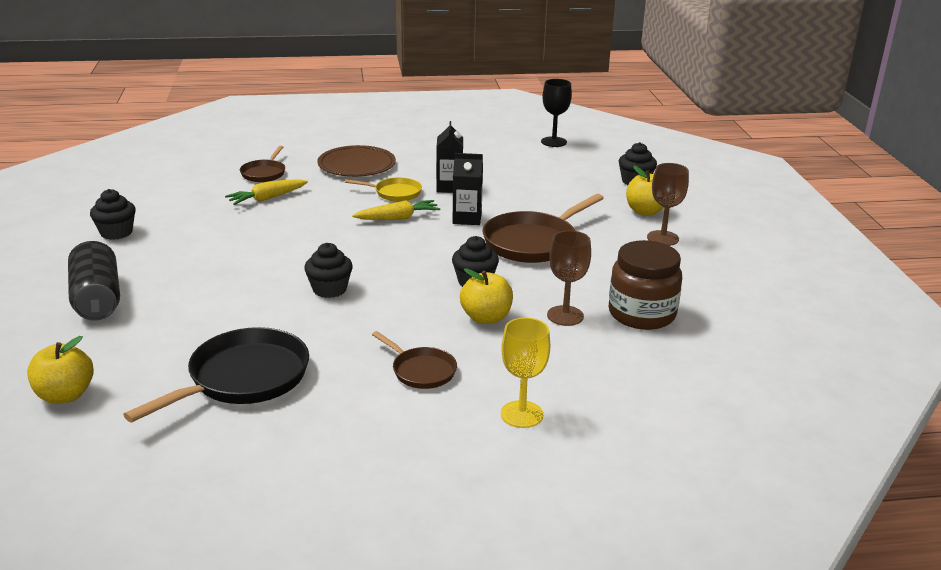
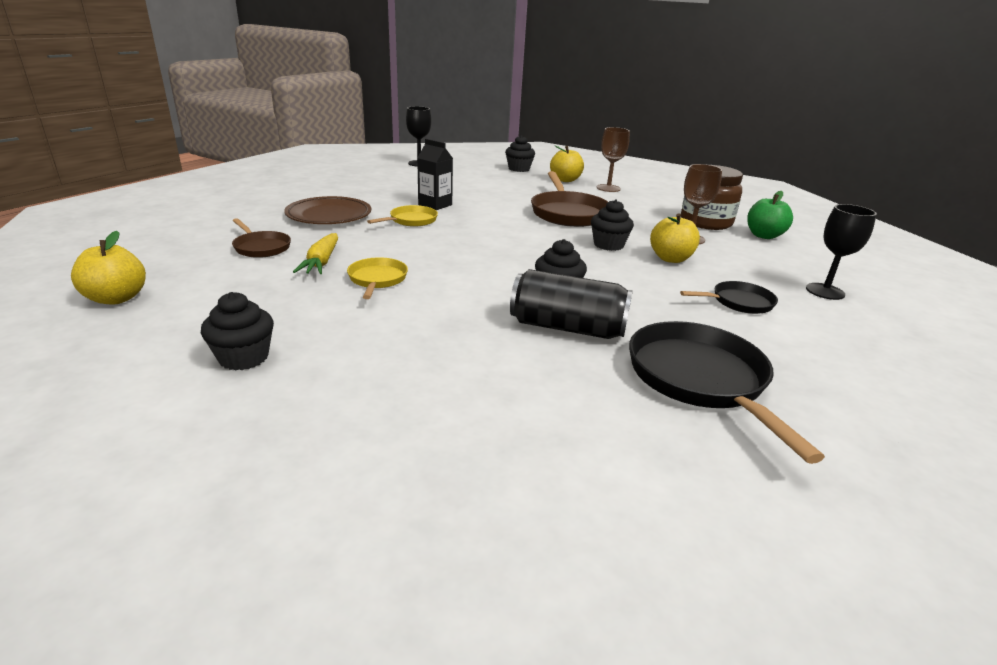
camera: 55 degrees left, 0 degrees up
(65, 395) = (661, 515): yellow apple -> yellow apple (116, 298)
(97, 299) = (412, 419): black can -> black can (567, 327)
(263, 224) = (377, 280): none -> yellow pan
(398, 218) = (460, 233): yellow carrot -> none
(421, 371) = (738, 302): brown pan -> black pan
(467, 218) = (499, 216): black carton -> none
(521, 414) = (825, 291): yellow goblet -> black goblet
(656, 355) = (764, 236): none -> green apple

